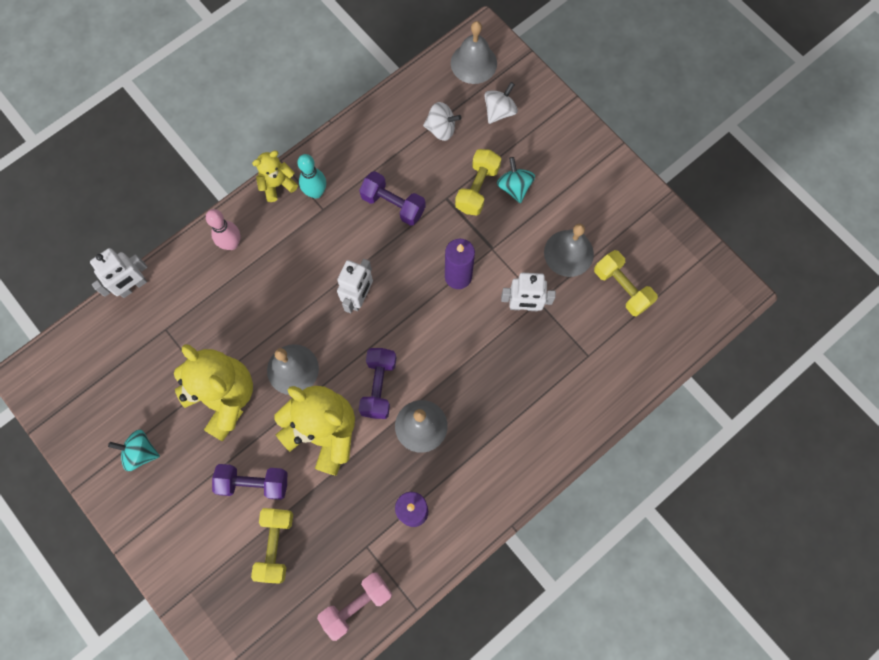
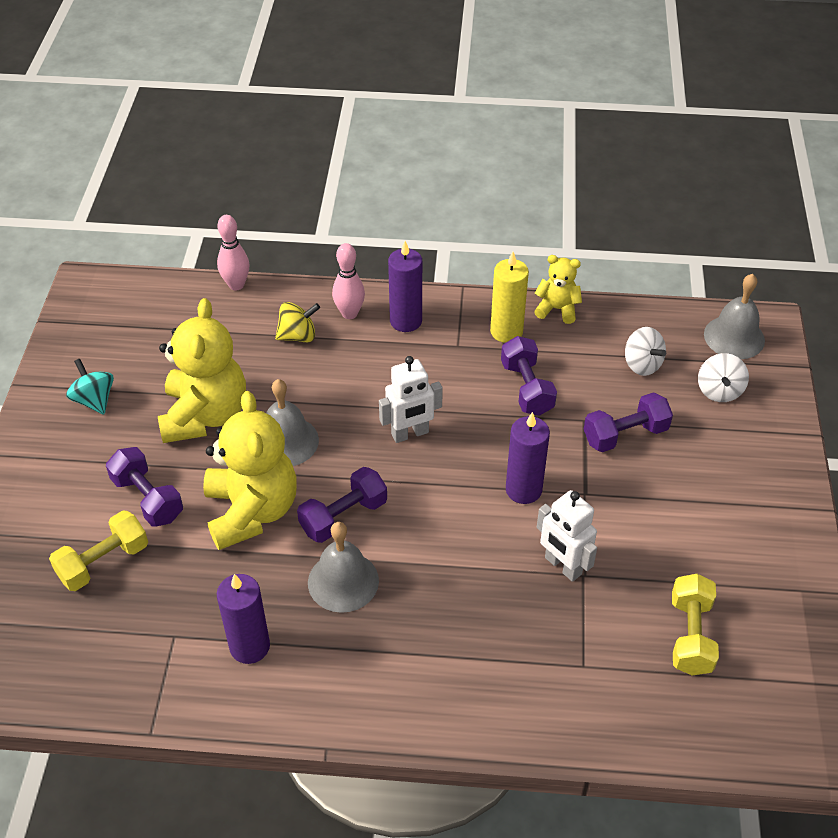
camera: 45 degrees right, 25 degrees down
(133, 286) = (236, 285): white robot -> pink bowling pin
(217, 289) = (298, 336): none -> yellow spinning top
(273, 218) = (406, 321): none -> purple candle
(277, 184) = (439, 300): yellow teddy bear -> yellow teddy bear (557, 309)
(316, 192) = (466, 329): turquoise bowling pin -> none
(341, 173) = (506, 331): none -> yellow candle
(357, 604) = (106, 676): pink dumbbell -> none
(477, 188) = (625, 435): yellow dumbbell -> purple dumbbell
(499, 111) = (719, 391): white spinning top -> white spinning top turned 105 degrees clockwise
(514, 187) = (666, 461): turquoise spinning top -> none
(568, 253) = (663, 558): grey bell -> none

